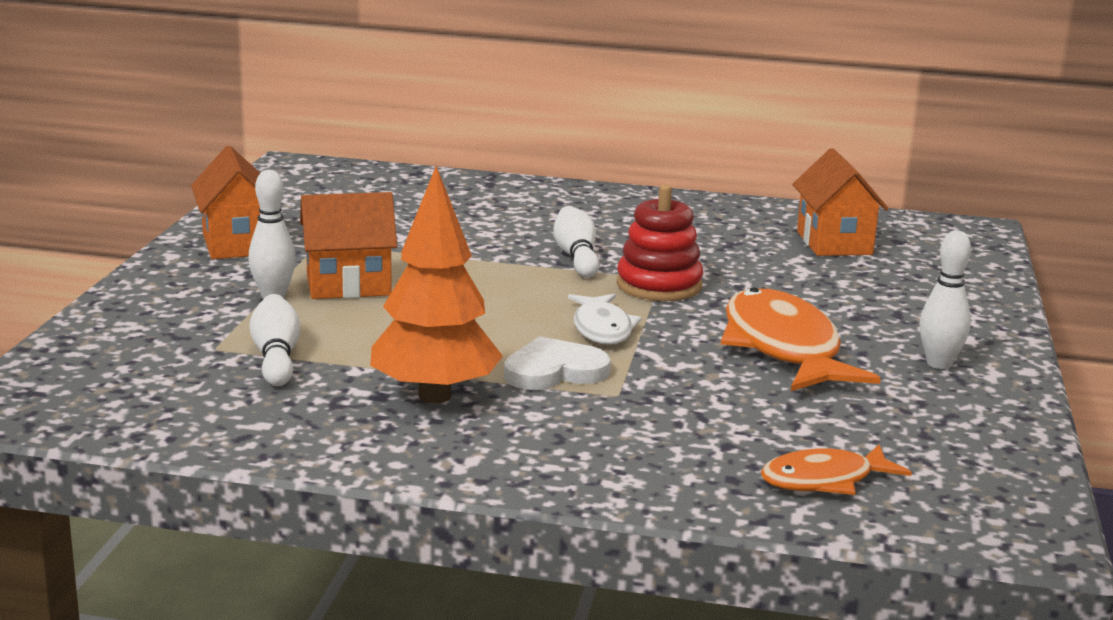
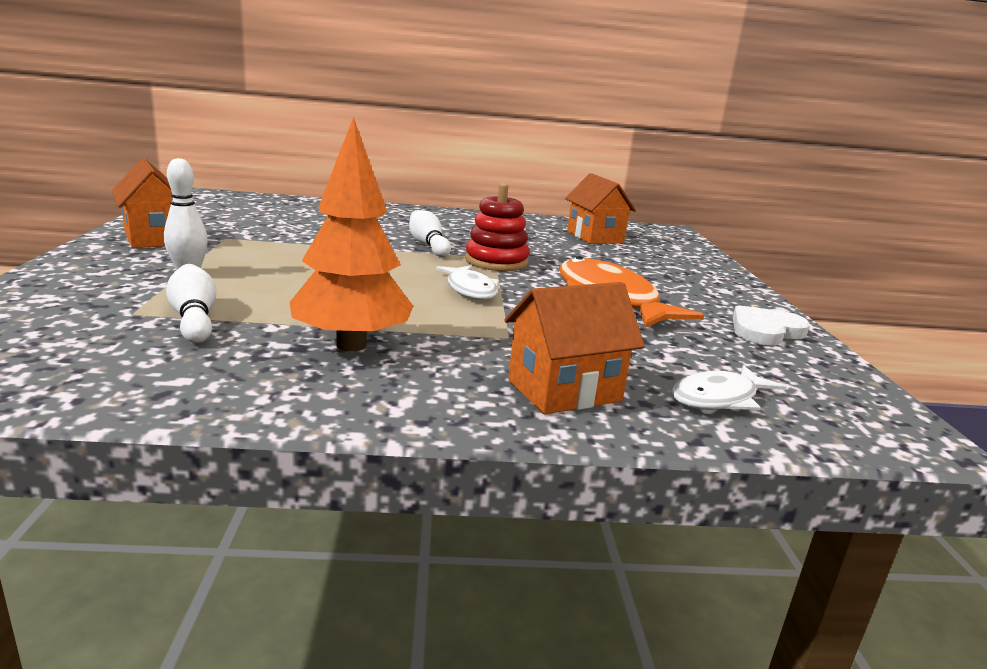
camera: 15 degrees left, 0 degrees up
(348, 285) = (254, 264): orange house -> orange house (564, 391)
(554, 371) = (447, 321): white heart -> white heart (765, 330)
(824, 480) = (718, 398): orange fish -> white fish
(939, 364) = (722, 306): white bowling pin -> none

